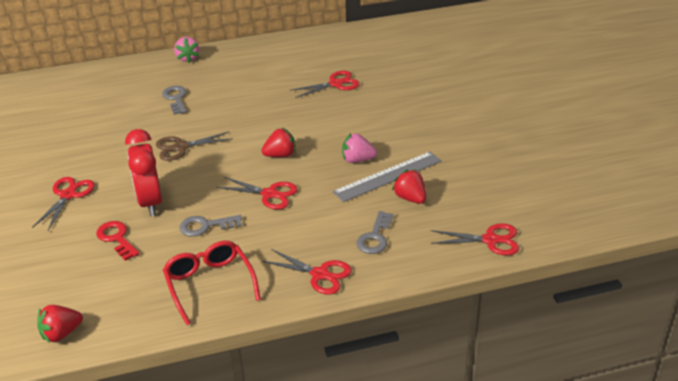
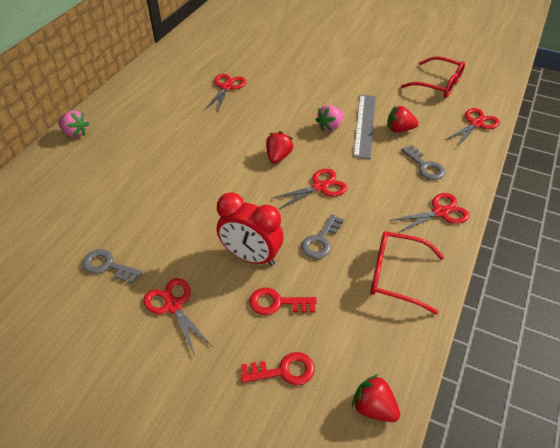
camera: 50 degrees left, 10 degrees up
(56, 274) = (283, 371): none -> red key
(61, 333) = (373, 407): red strawberry -> red strawberry turned 120 degrees clockwise
(176, 98) = (123, 169): grey key -> grey key (107, 266)
(181, 147) = (197, 201): brown scissors -> none
(523, 188) = (438, 84): none -> red glasses

